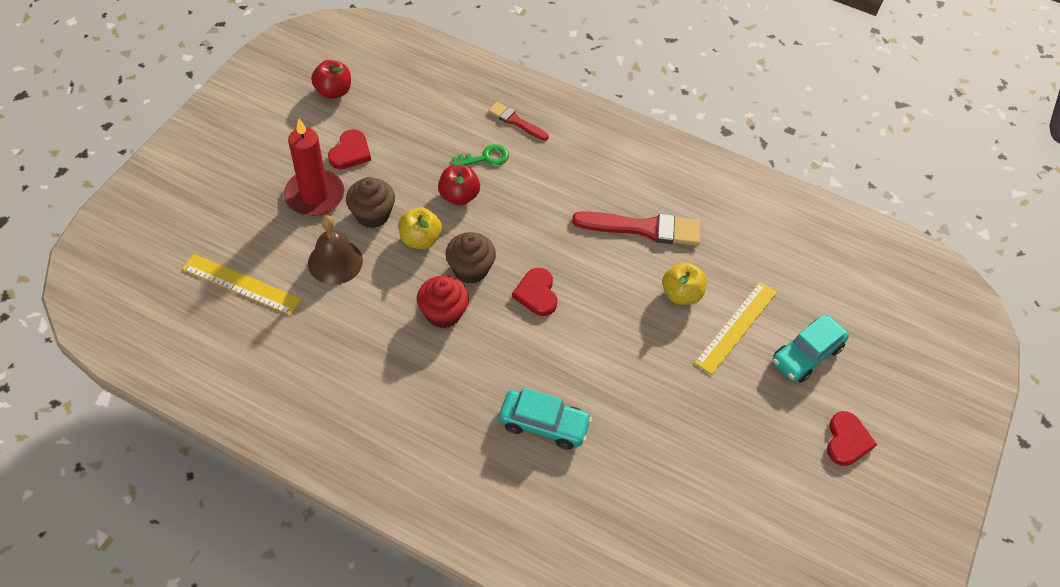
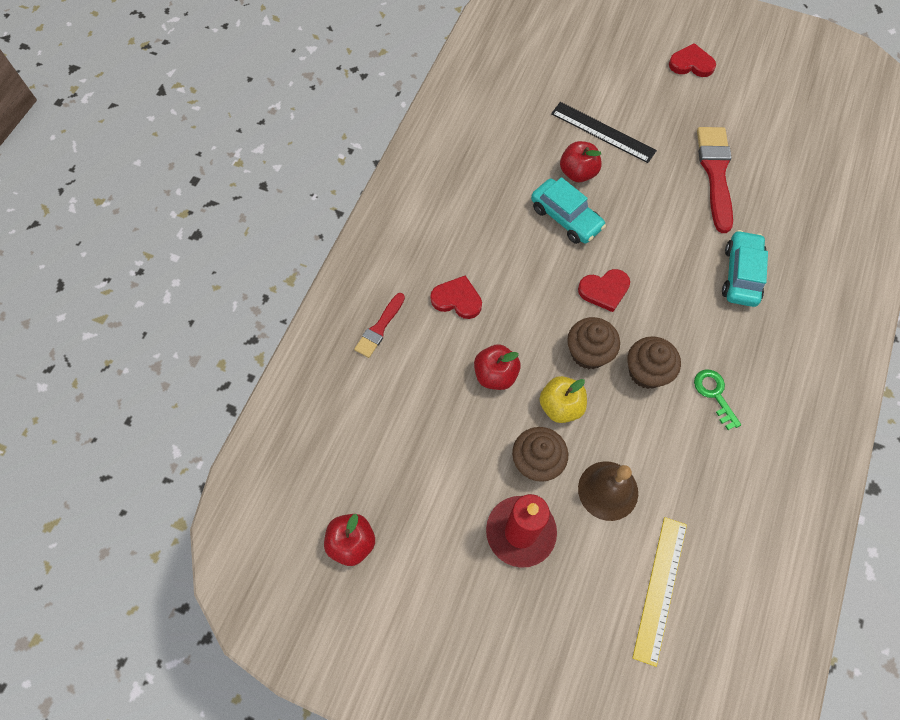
camera: 90 degrees left, 10 degrees up
(350, 152) = (449, 503): red heart -> red heart (457, 299)
(443, 313) = (646, 372): red cupcake -> brown cupcake
(485, 158) = (437, 354): green key -> green key (714, 394)
(643, 228) = (507, 203): red brush -> red brush (715, 173)
(681, 294) = (578, 173): yellow apple -> red apple
(736, 327) = (603, 132): yellow ruler -> black ruler
(806, 354) = (618, 85): turquoise car -> turquoise car (566, 218)

